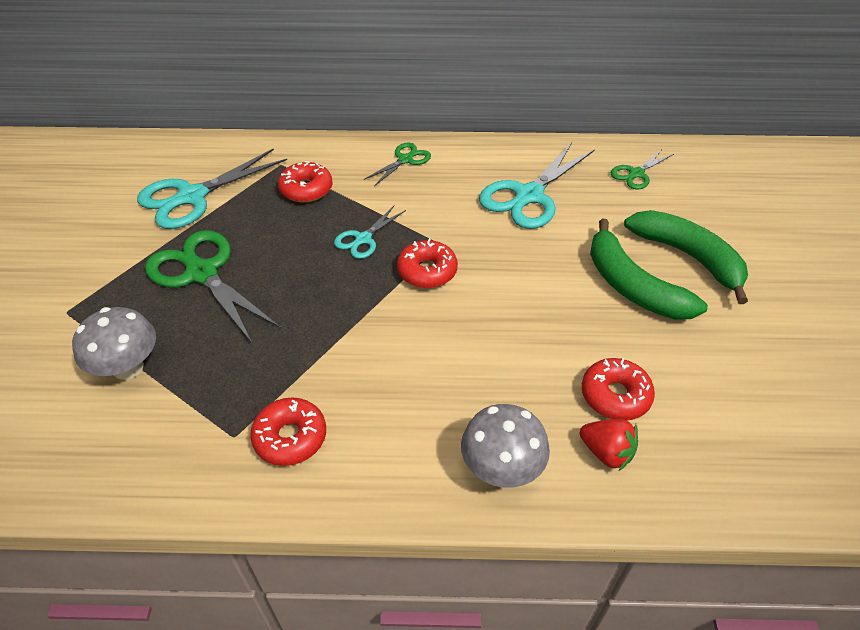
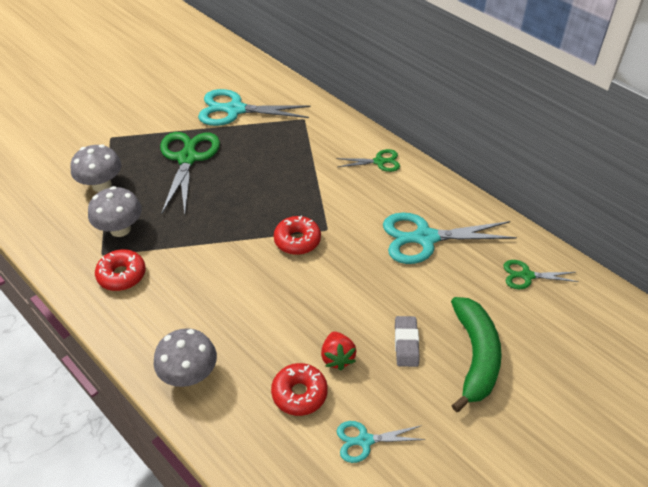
camera: 45 degrees right, 0 degrees up
(220, 394) = (120, 229): none -> grey mushroom
(306, 189) = (297, 144): red donut -> none
(363, 239) = (289, 196): turquoise scissors -> turquoise scissors (365, 440)
(606, 452) = (250, 416): red strawberry -> red strawberry (337, 357)
(632, 286) = (406, 343): green banana -> grey eraser

